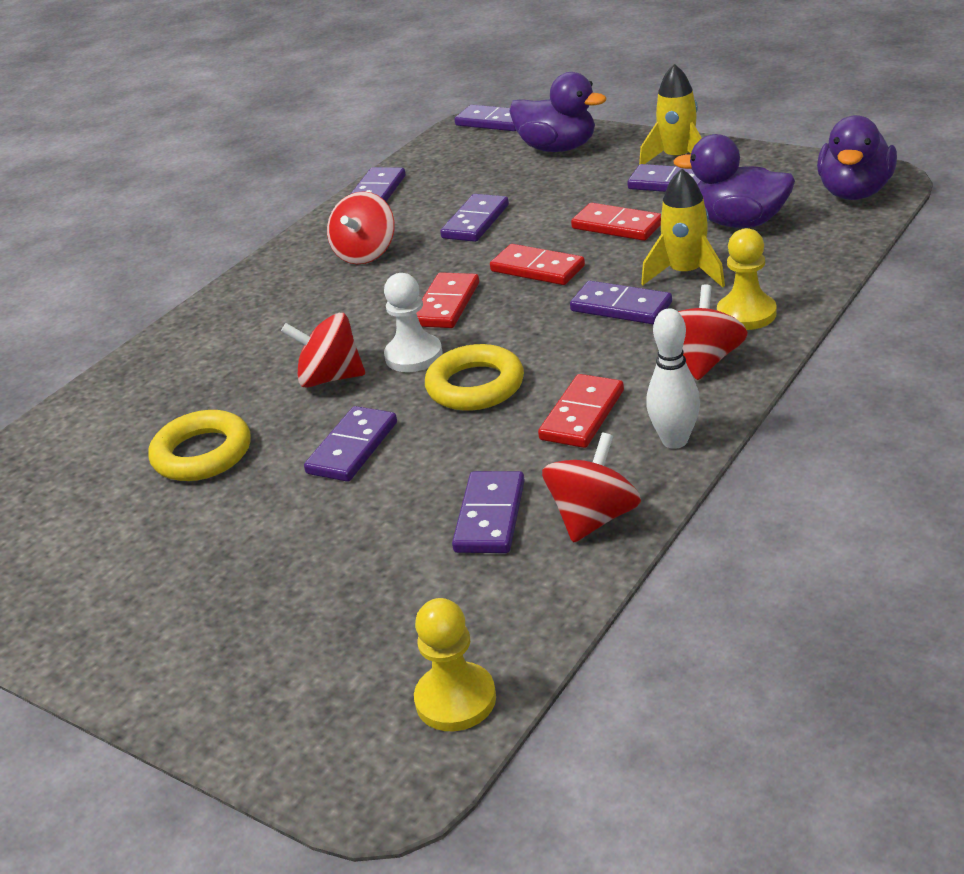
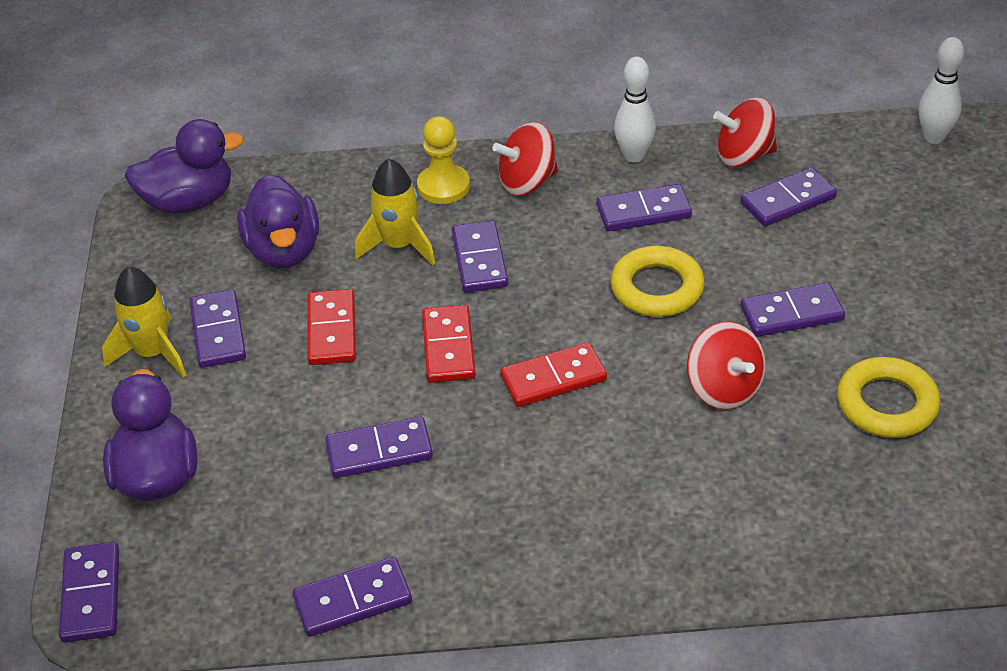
camera: 130 degrees left, 10 degrees up
(366, 253) = (502, 509): red spinning top -> none
(413, 356) = (648, 352): white pawn -> none
(455, 699) = (934, 137): yellow pawn -> white bowling pin
(582, 415) = (643, 211): red domino -> purple domino

